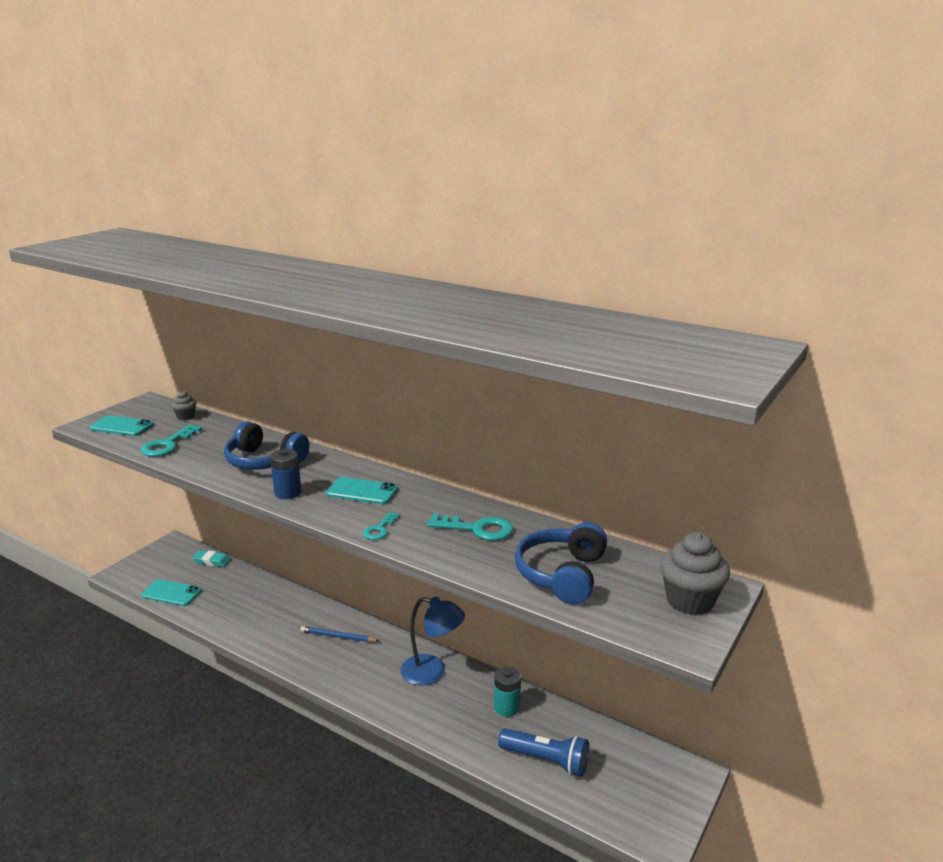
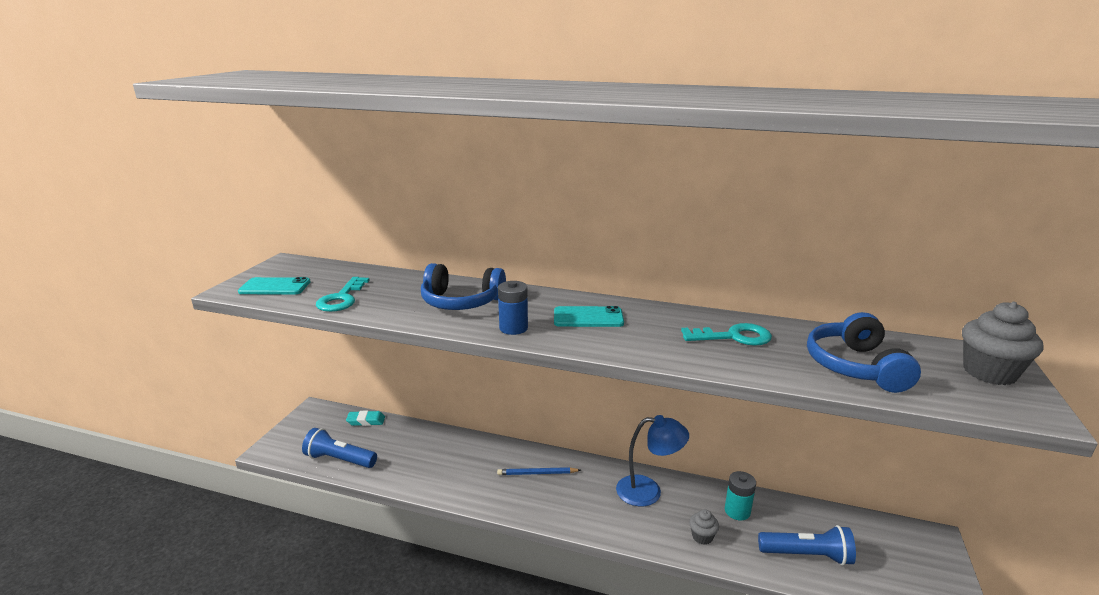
camera: 15 degrees left, 0 degrees up
(171, 593) = (339, 460): turquoise phone -> blue flashlight
(186, 417) = (340, 271): grey cupcake -> grey cupcake (702, 537)
(379, 529) = (641, 350): turquoise key -> none

